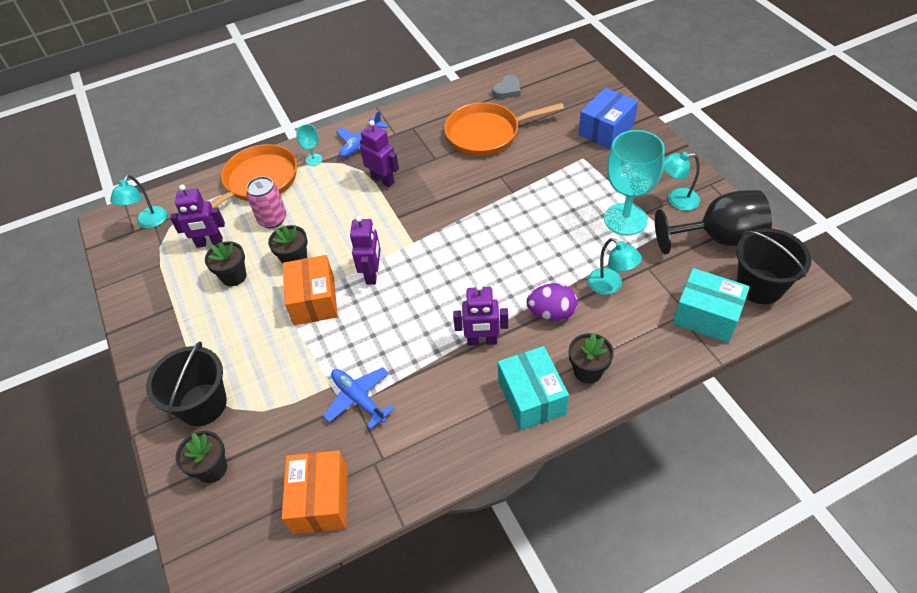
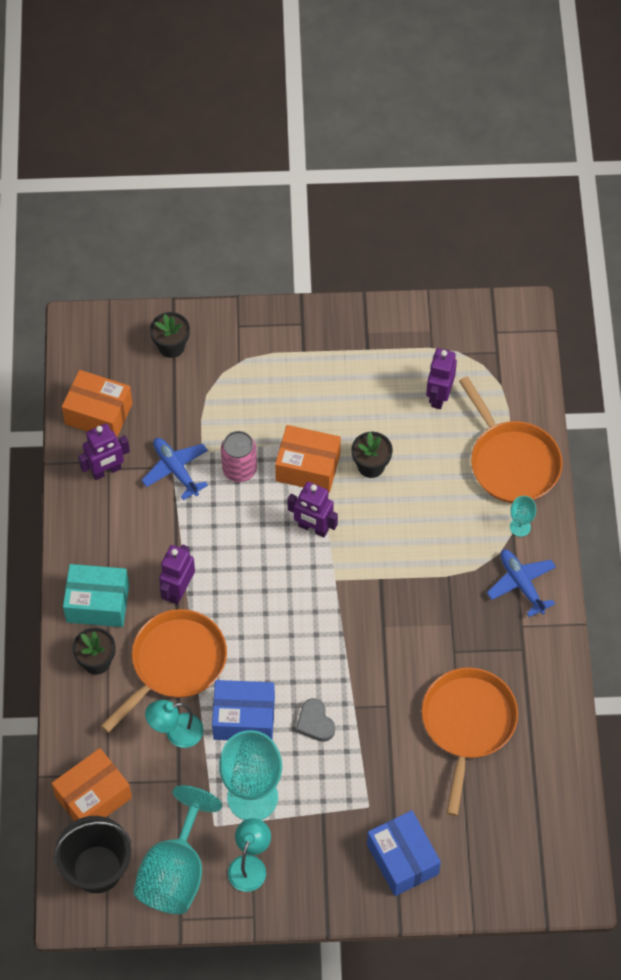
camera: 110 degrees right, 10 degrees up
(149, 222) = (501, 348): turquoise lamp -> none
(202, 404) = (239, 352): black bucket -> none
(234, 276) = (378, 407): black flower pot -> none
(272, 219) = (442, 461): pink can -> pink can (239, 469)
(358, 399) = (175, 469): blue plane -> blue plane turned 105 degrees counterclockwise
(383, 180) = (446, 585): purple robot -> purple robot (106, 471)
(507, 90) = (539, 786): grey heart -> grey heart (315, 723)
(551, 313) = (175, 663): purple egg -> orange pan
(567, 249) = (244, 718): none -> blue box
(706, 316) = (93, 797): turquoise box -> orange box
(718, 238) = (175, 872): black goblet -> turquoise goblet

